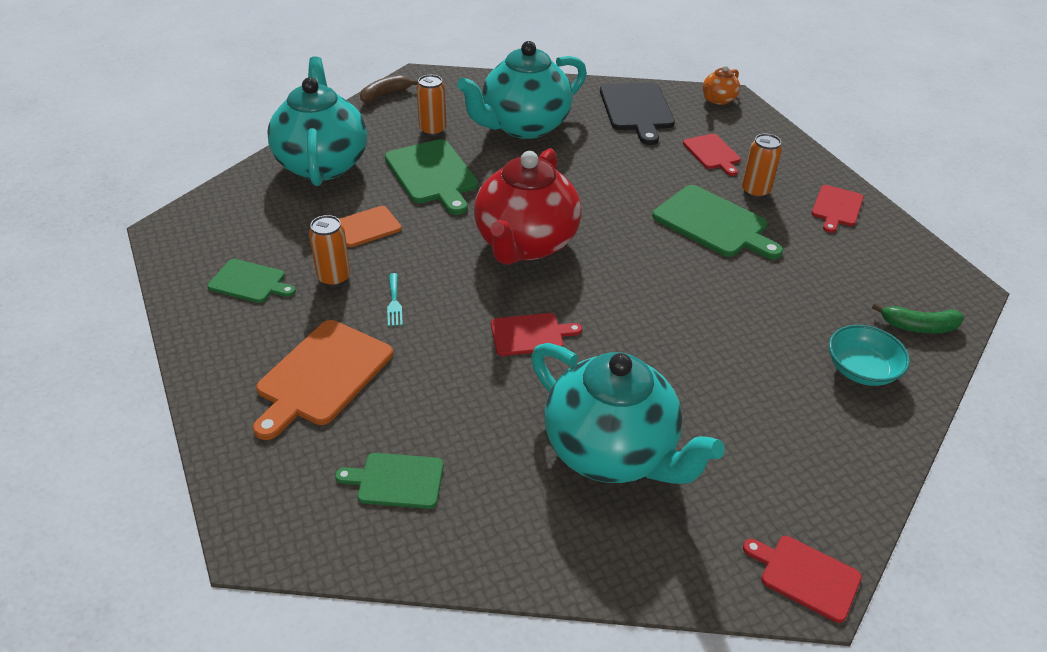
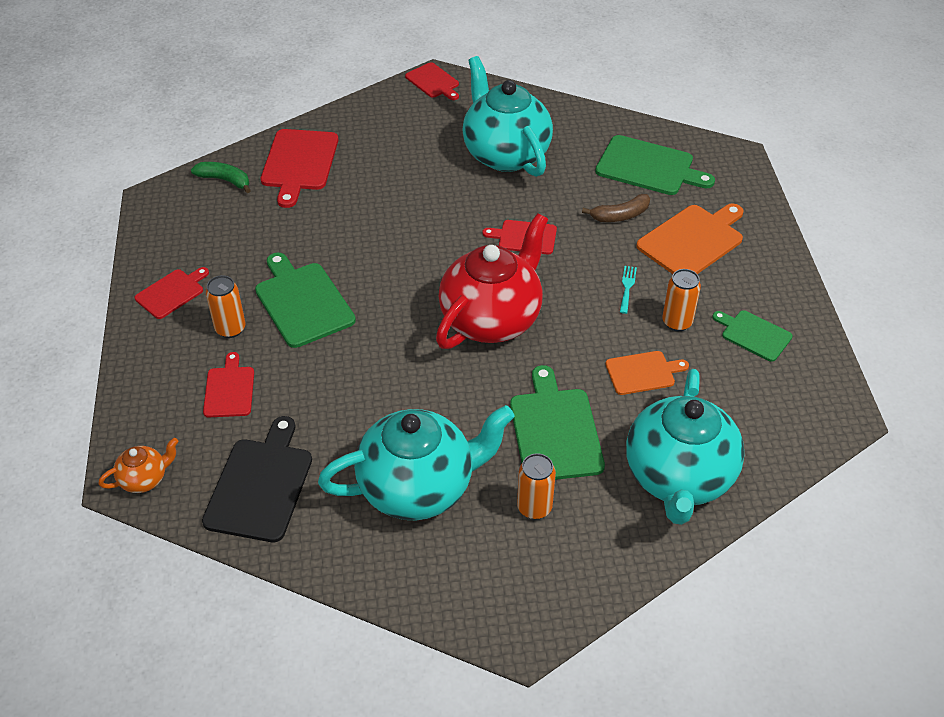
camera: 160 degrees left, 5 degrees up
(385, 94) = (580, 602): brown banana -> brown banana (620, 215)
(396, 480) = (648, 167): green cutting board -> green cutting board, size x1.67
(861, 370) = (299, 163): turquoise bowl -> red cutting board

